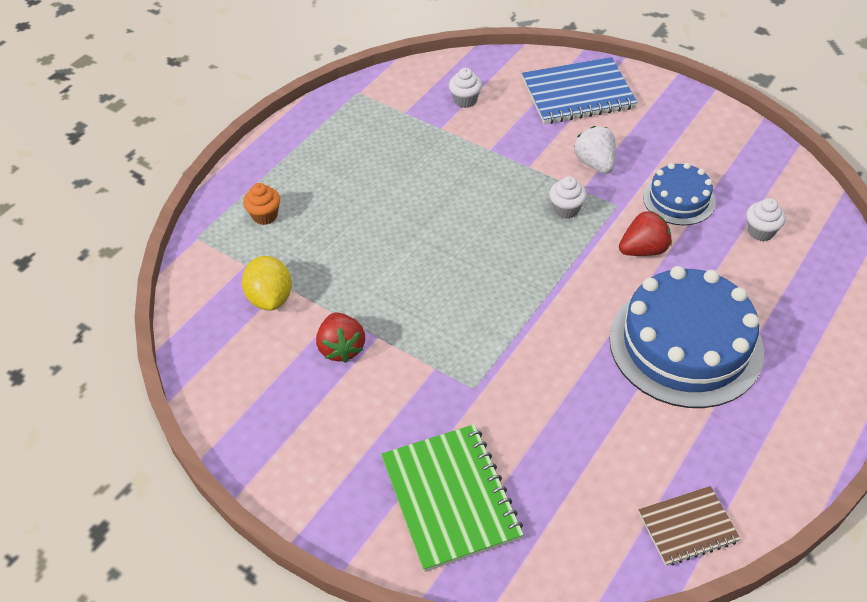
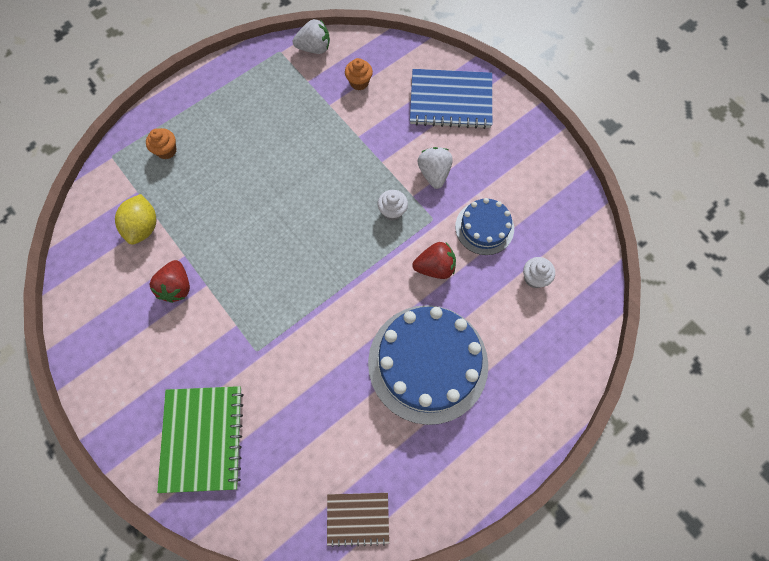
camera: 15 degrees right, 20 degrees up
(397, 81) = (314, 48): none -> white strawberry
(465, 100) = (359, 82): white cupcake -> orange cupcake

